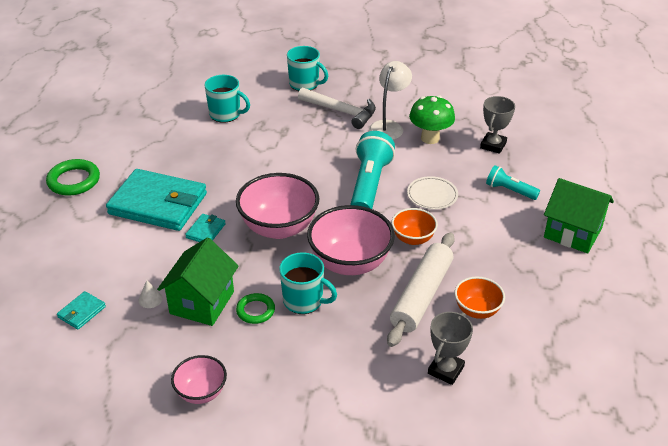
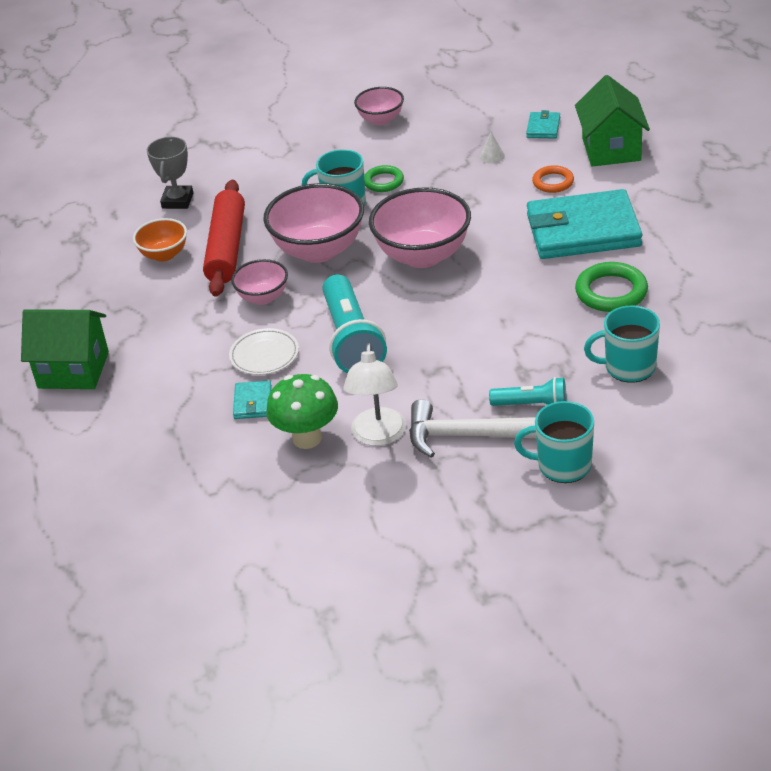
camera: 160 degrees right, 0 degrees up
(74, 181) = (710, 218): green ring -> green ring (611, 292)
(134, 252) = (553, 182): none -> orange ring
(202, 302) = (440, 170): green house -> green house (611, 149)
(205, 231) = (500, 225): turquoise wallet -> turquoise wallet (253, 402)
(413, 238) = (263, 297): orange bowl -> pink bowl
(421, 295) = (226, 248): white rolling pin -> red rolling pin
(493, 145) = (209, 461): grey trophy -> none
(509, 190) = (165, 398): turquoise flashlight -> turquoise flashlight (532, 405)

